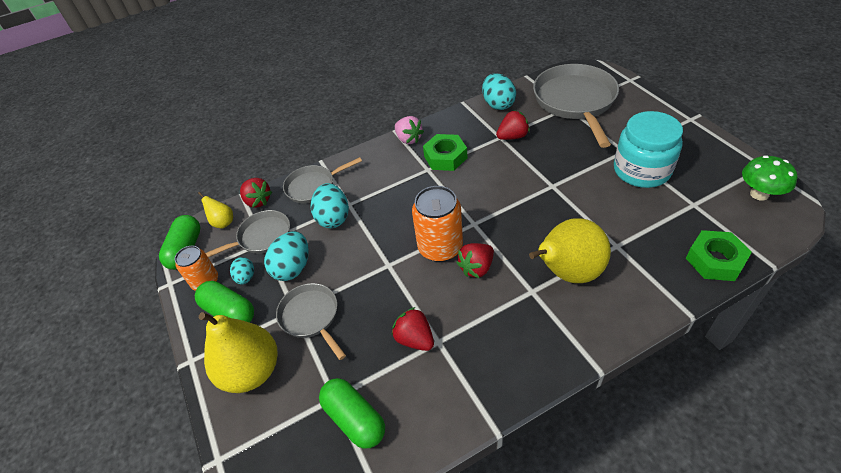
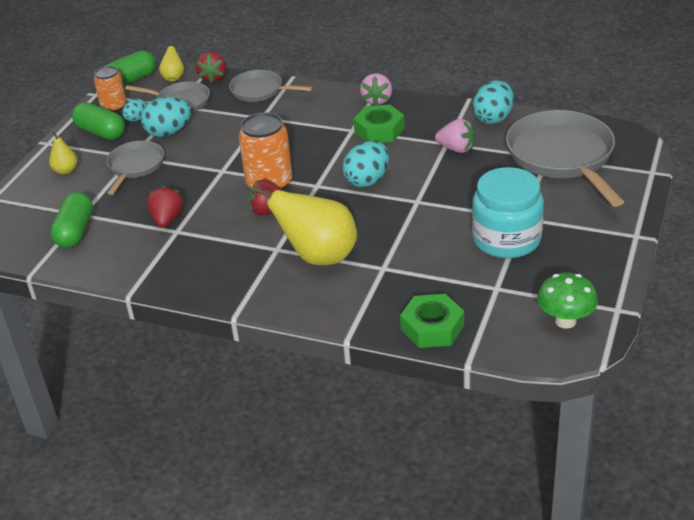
camera: 45 degrees right, 10 degrees down
(229, 312) = (101, 132): green capsule -> green capsule turned 45 degrees counterclockwise
(252, 371) = (66, 171): yellow pear -> yellow pear, size x0.47
(333, 218) = (238, 119): turquoise egg -> turquoise egg (367, 180)
(512, 136) = (456, 149): red strawberry -> pink strawberry
(575, 101) = (562, 157): grey pan -> grey pan turned 60 degrees counterclockwise

